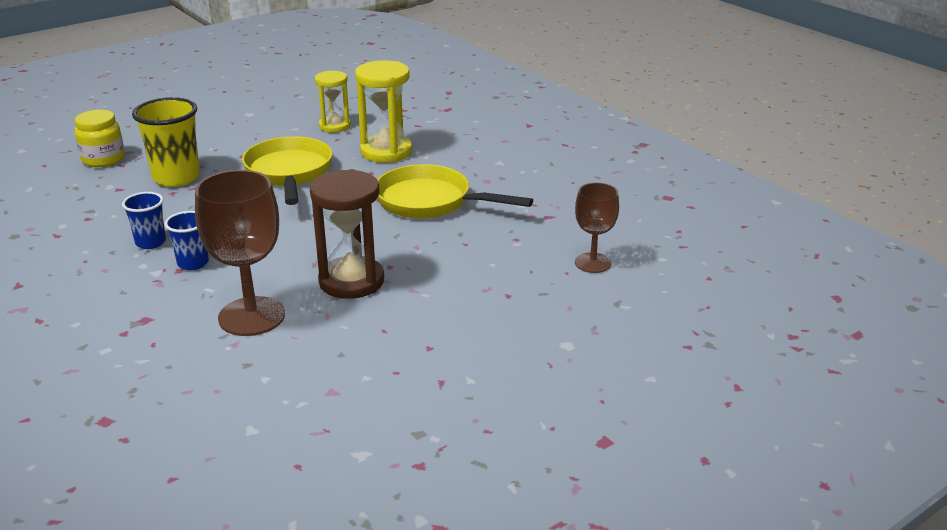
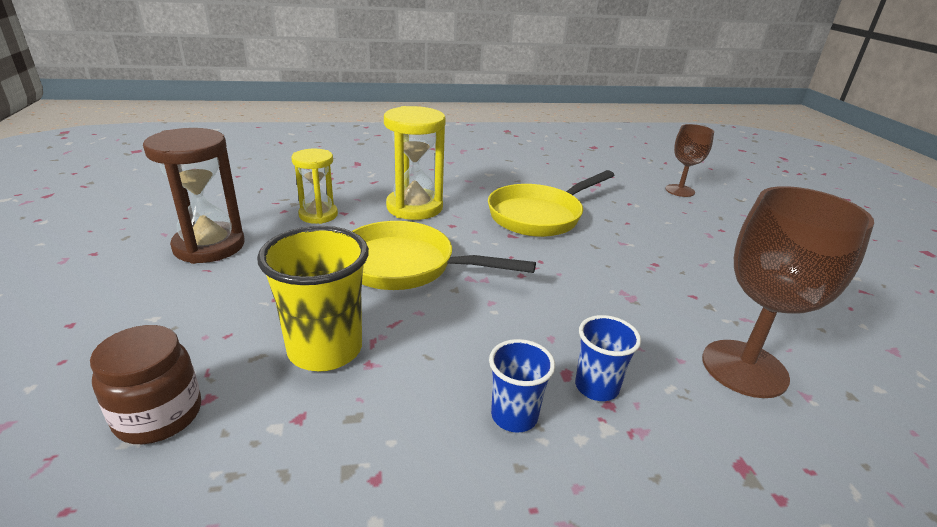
camera: 65 degrees left, 0 degrees up
(103, 159) = (159, 415): yellow jar -> brown jar
(351, 281) = (679, 289): brown hourglass -> brown hourglass (209, 246)

